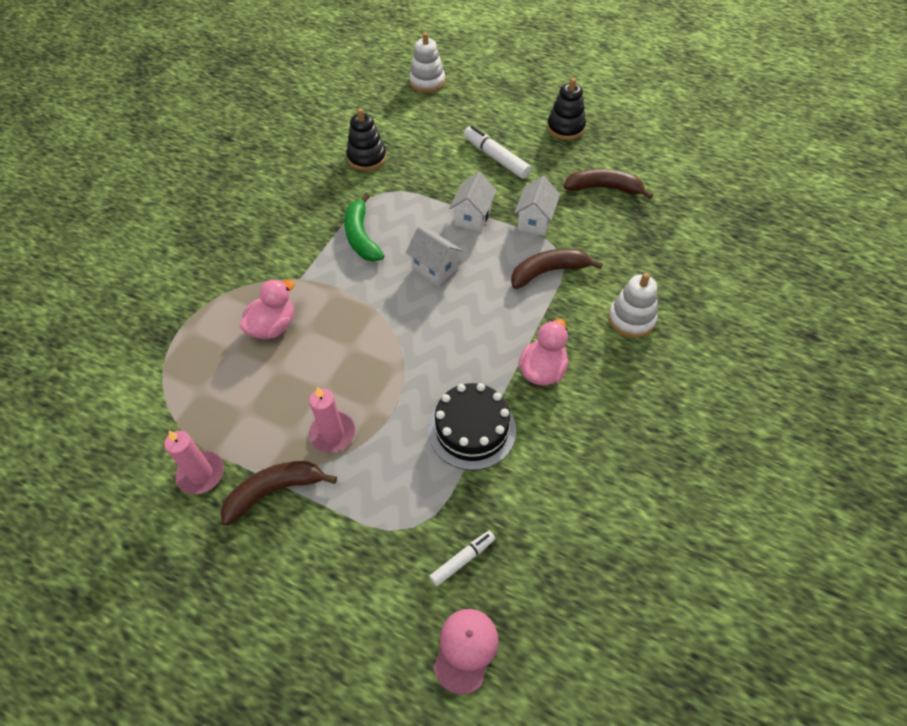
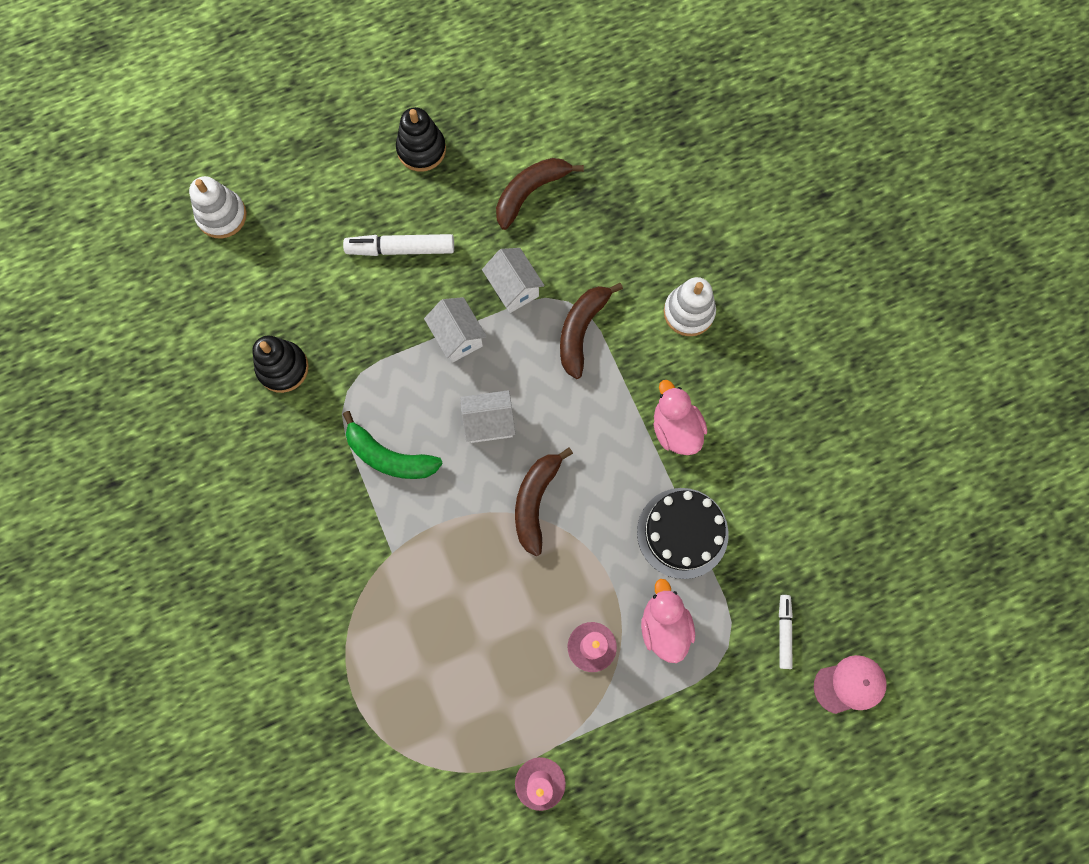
camera: 50 degrees left, 20 degrees up
(273, 326) = (430, 617): pink duck -> pink duck (664, 626)
(274, 491) = (607, 733): brown banana -> brown banana (535, 501)
(465, 650) = (850, 685): pink cap -> pink cap turned 105 degrees clockwise

